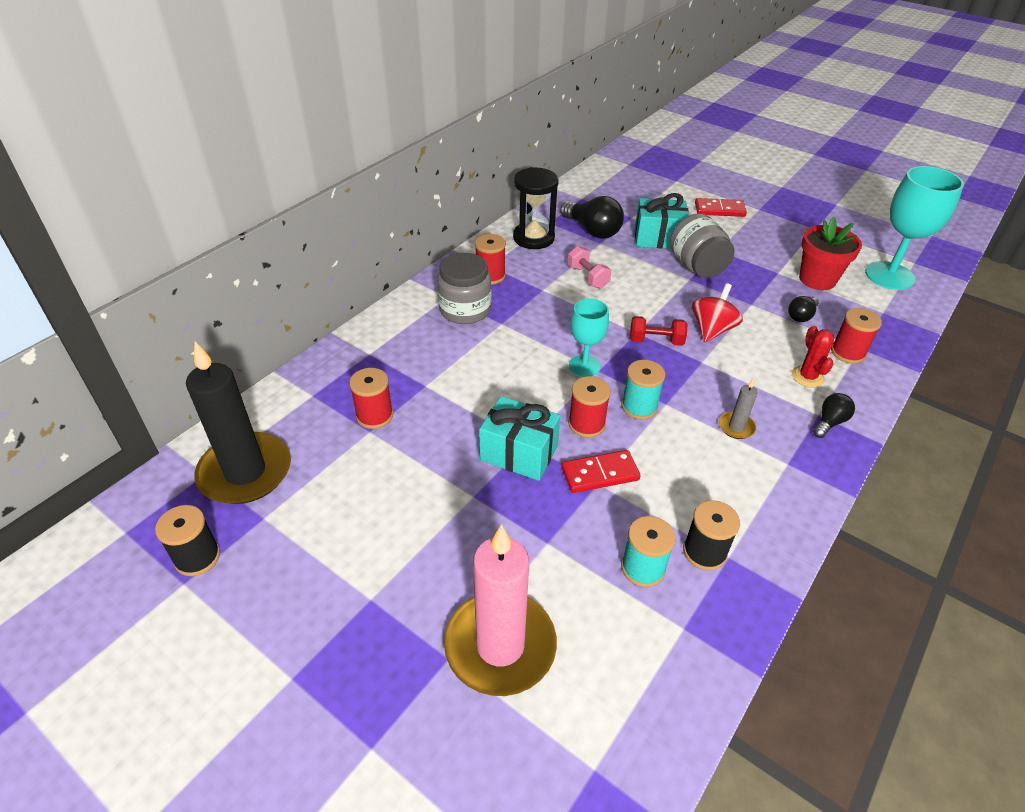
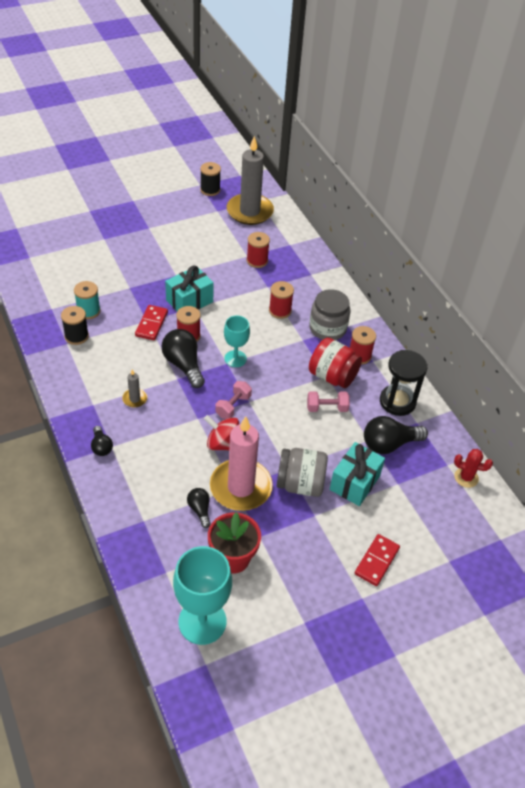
camera: 115 degrees right, 5 degrees up
(245, 472) = (250, 211): black candle -> grey candle
(500, 645) = (95, 253): pink candle -> pink candle (241, 487)
(539, 285) = (332, 376): none -> red jar
(639, 407) = (183, 365): turquoise spool -> black light bulb
(656, 341) = (233, 406): red dumbbell -> pink dumbbell
(712, 330) = (223, 444): red spinning top -> red spinning top turned 150 degrees clockwise
(807, 377) = (143, 465): red cactus -> red cactus (466, 477)
(847, 353) = (145, 507): red spool -> red spool (280, 310)

